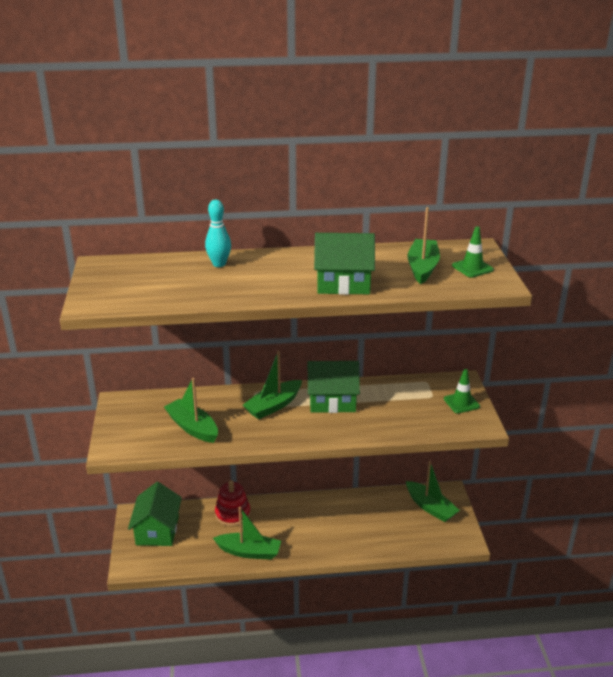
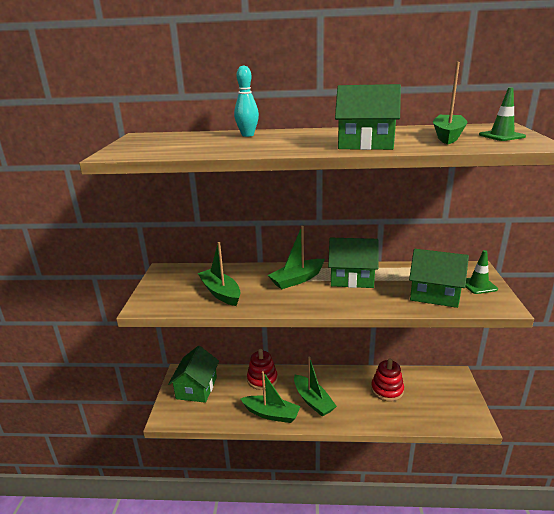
camera: 10 degrees right, 5 degrees down
(374, 514) = (387, 390): none -> red stacking toy
(417, 416) = (434, 294): none -> green house
(430, 507) = (440, 388): green boat -> green boat (313, 401)

